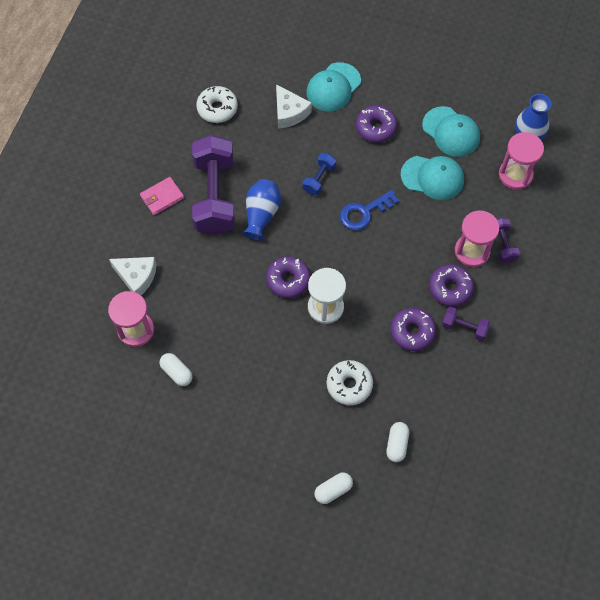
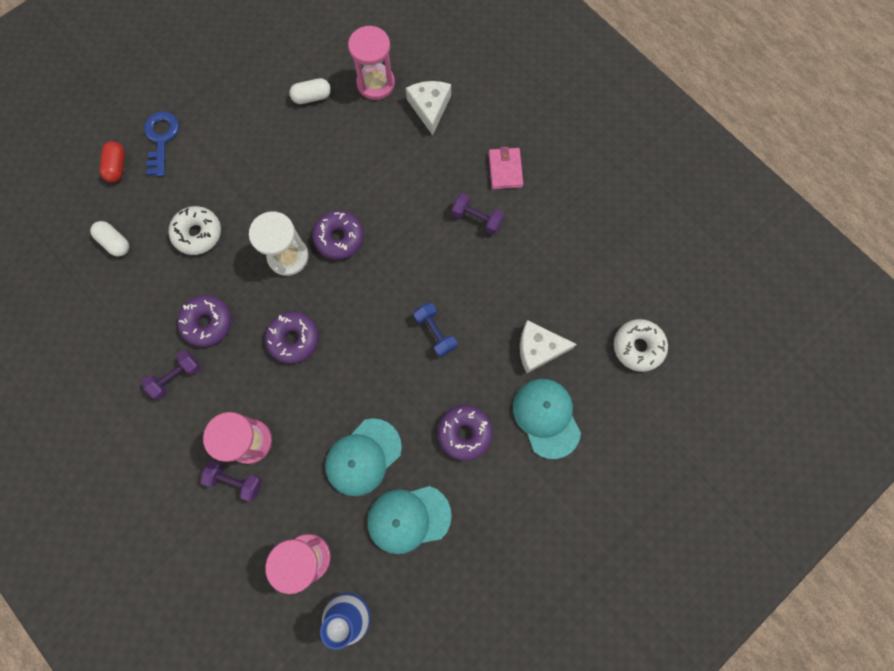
camera: 120 degrees right, 10 degrees up
(136, 277) = (430, 108): white cheese -> white cheese turned 120 degrees clockwise
(215, 196) = (477, 219): purple dumbbell -> purple dumbbell, size x0.46
(217, 108) = (586, 276): white donut -> white donut (638, 347)
(261, 215) = (428, 252): blue vase -> none
(333, 490) = (117, 167): white capsule -> red capsule
(364, 212) = (367, 355): blue key -> blue key (161, 139)
(450, 288) = (226, 390): purple donut -> purple donut (294, 339)

